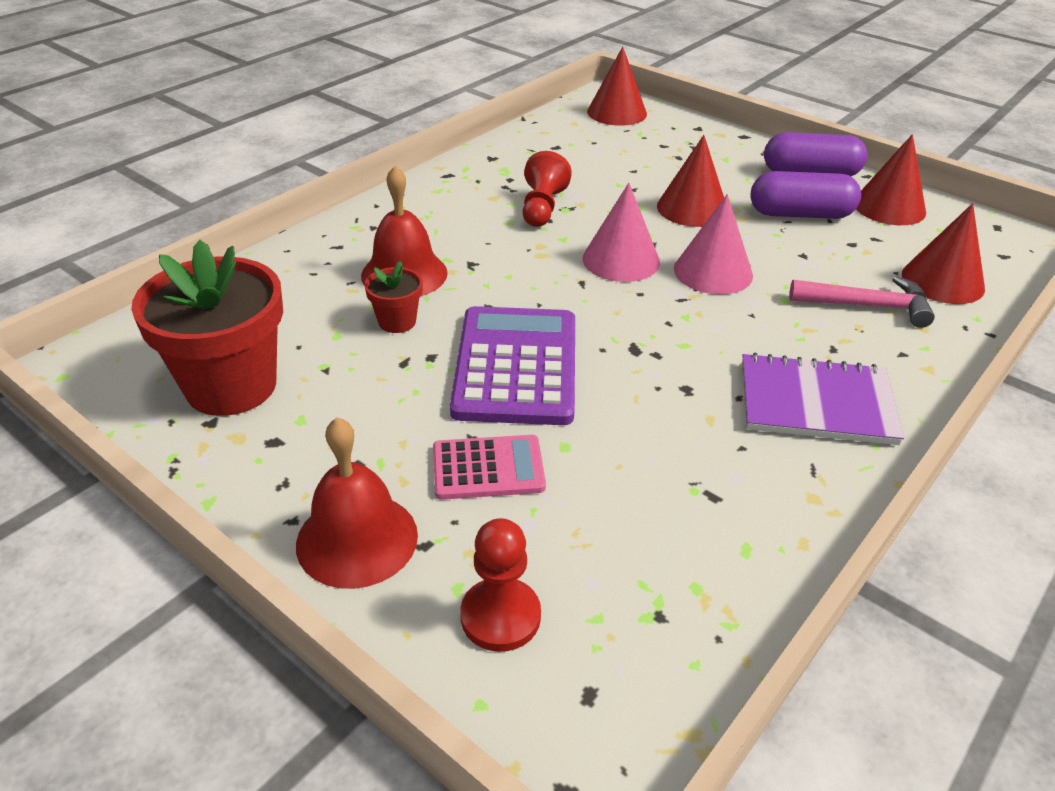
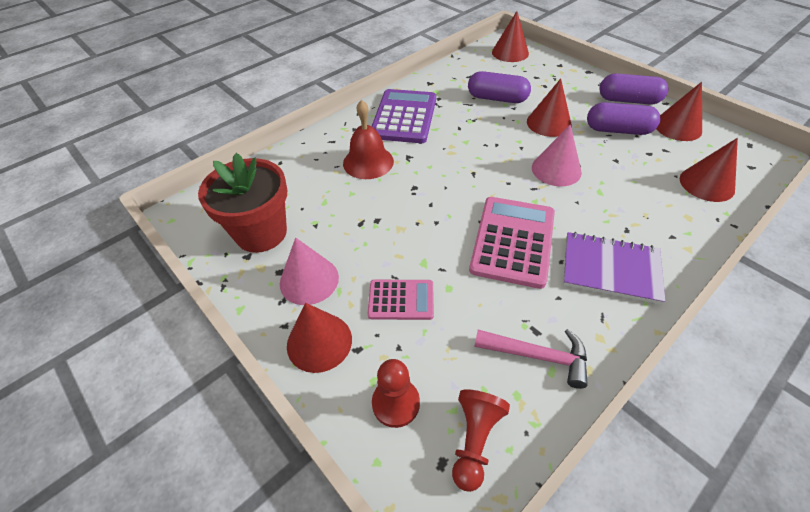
camera: 10 degrees right, 10 degrees up
(357, 539) = (319, 342): red bell -> red cone
(397, 321) = (360, 195): red flower pot -> none
(516, 366) = (426, 230): purple calculator -> purple calculator (404, 117)
(542, 208) = (456, 119): red pawn -> red pawn (474, 440)
(605, 177) = (497, 98): none -> purple capsule
(621, 260) = (499, 158): pink cone -> pink cone (309, 280)
(659, 374) = (513, 241): none -> pink calculator
(867, 306) = (653, 200): pink hammer -> pink hammer (537, 356)

